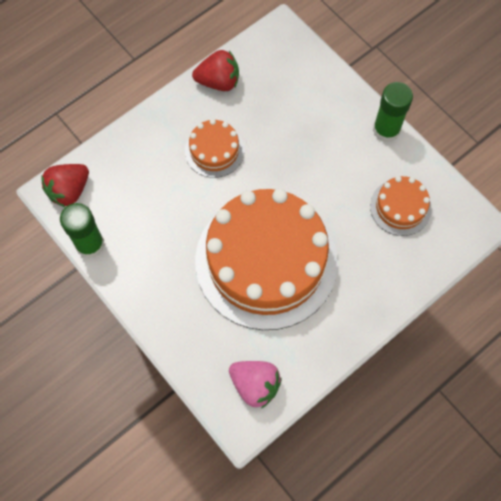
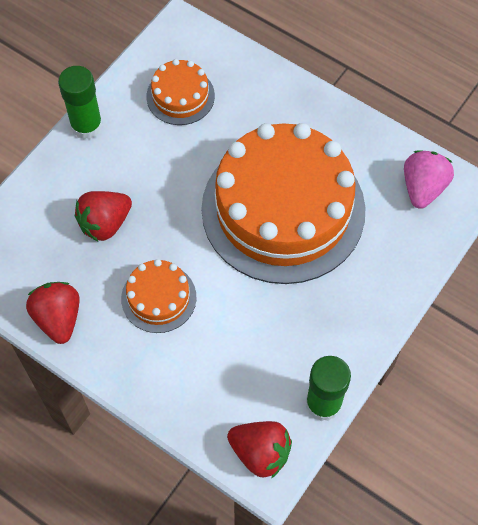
camera: 105 degrees left, 5 degrees down
(289, 126) = (105, 224): none -> red strawberry

